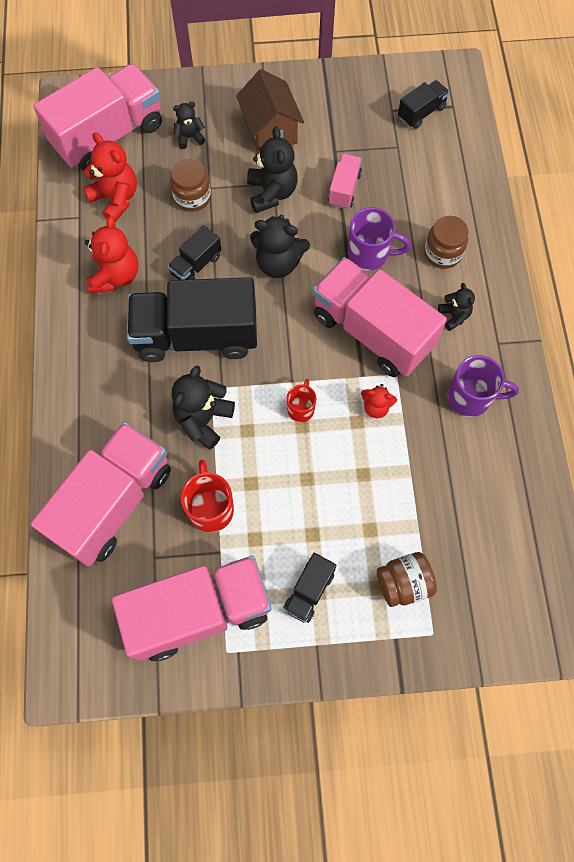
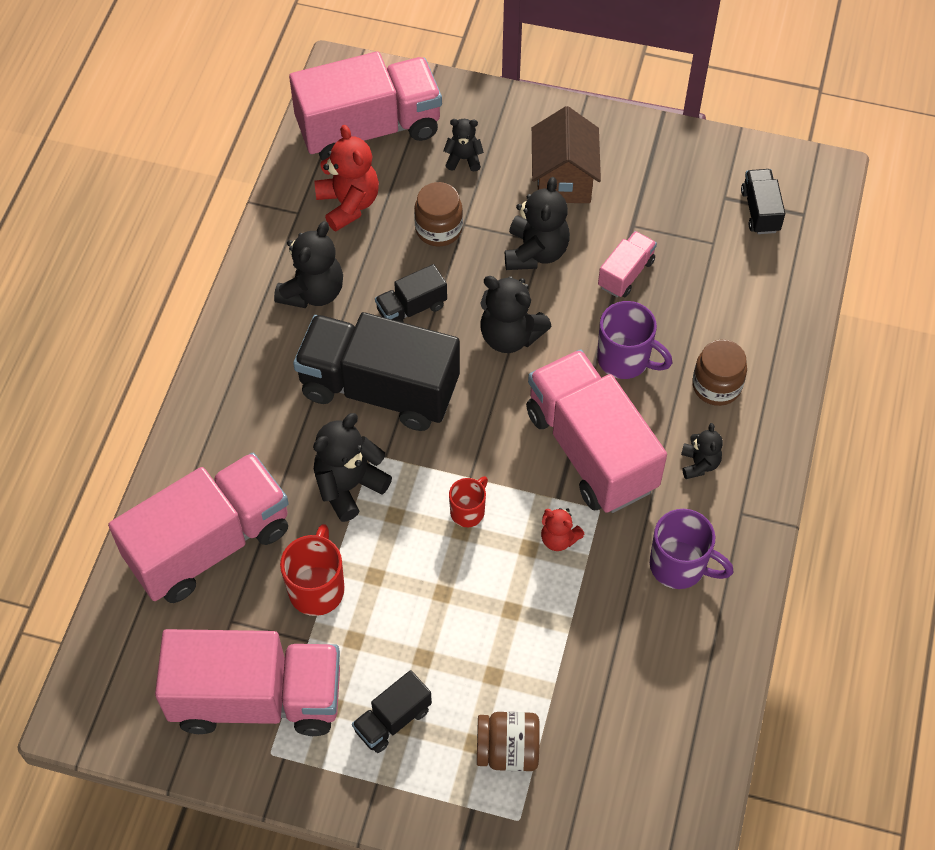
camera: 20 degrees right, 10 degrees down
(115, 276) = (313, 292): red teddy bear -> black teddy bear
(421, 112) = (760, 211): black truck -> black truck turned 75 degrees counterclockwise

